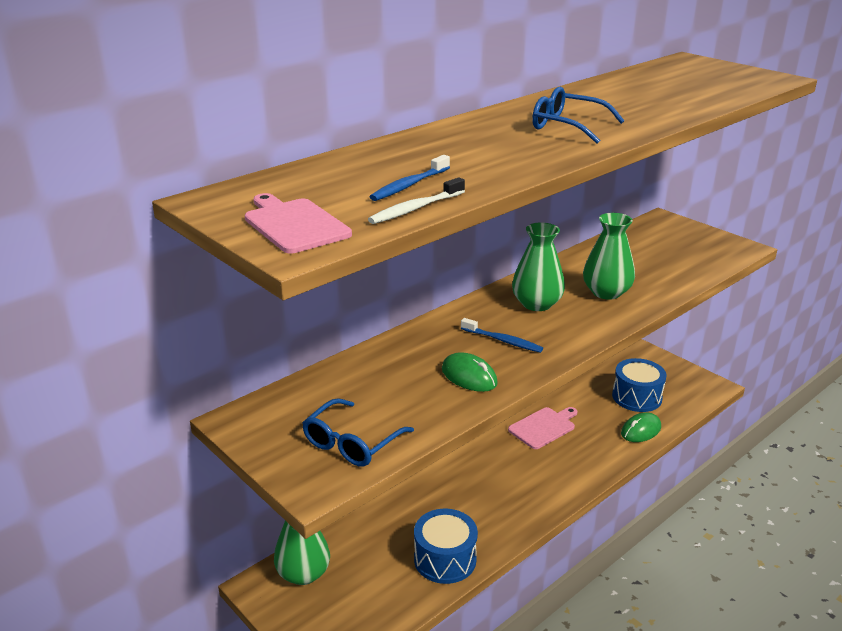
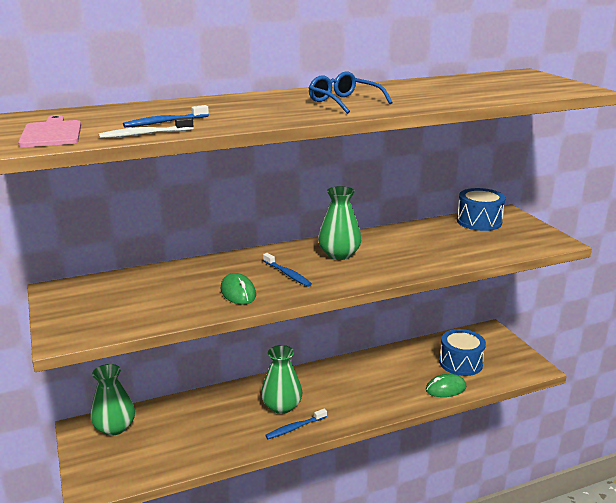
camera: 20 degrees right, 5 degrees down
(351, 443) = (113, 318): blue glasses -> none
(445, 559) = (220, 444): blue drum -> blue drum (479, 221)
(515, 517) = (295, 428): none -> blue toothbrush
(543, 427) = (365, 369): pink cutting board -> none
(606, 292) = (404, 255): green vase -> green vase (282, 406)

